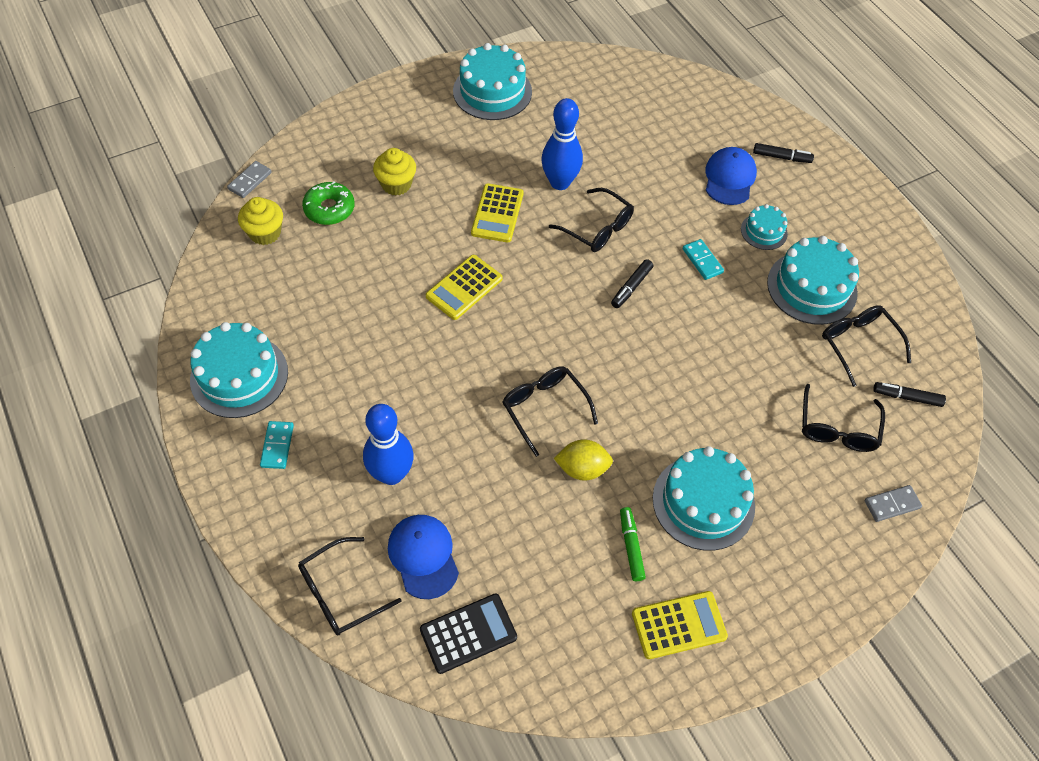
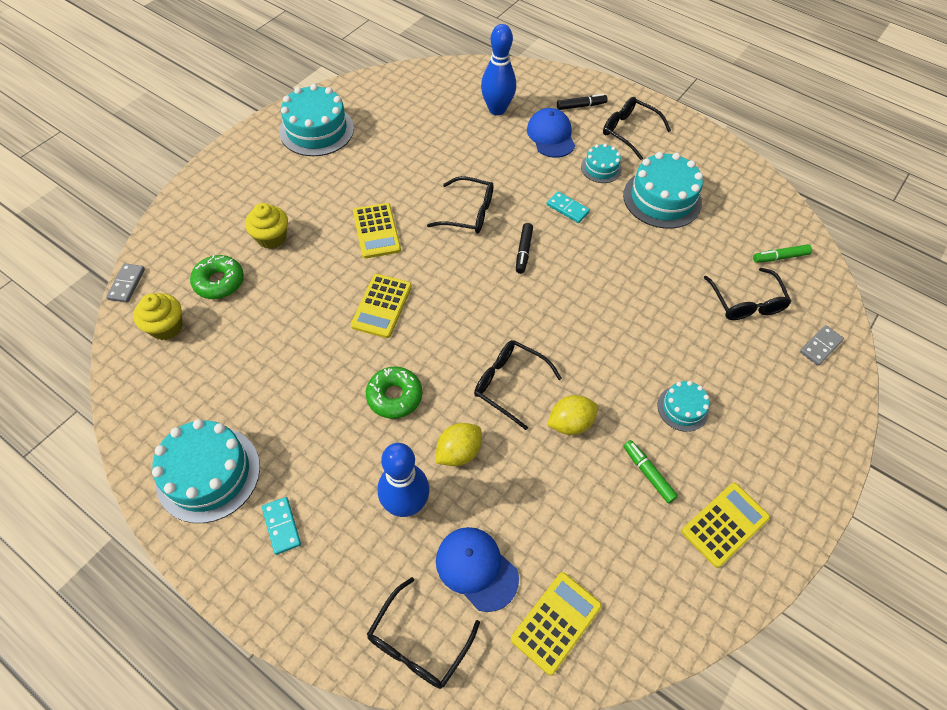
camera: 25 degrees left, 0 degrees up
(431, 375) = (394, 396): none -> green donut
(462, 450) = (458, 452): none -> yellow lemon
(468, 633) = (556, 622): black calculator -> yellow calculator
(560, 182) = (416, 186): blue bowling pin -> blue bowling pin (497, 109)
(703, 502) = (682, 408): turquoise cake -> turquoise cake, size x0.54
(858, 344) = (721, 230): black glasses -> black glasses (629, 131)
(907, 397) = (780, 257): black marker -> green marker

